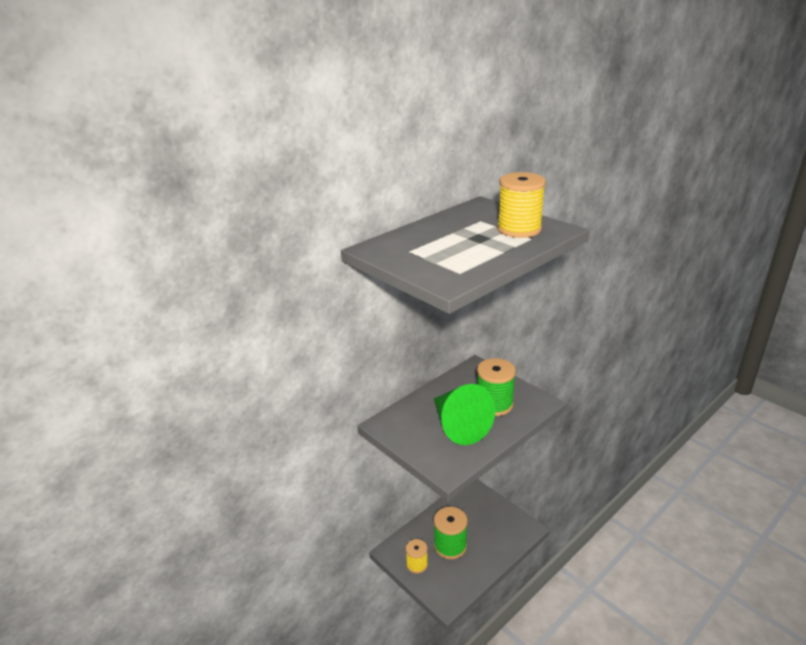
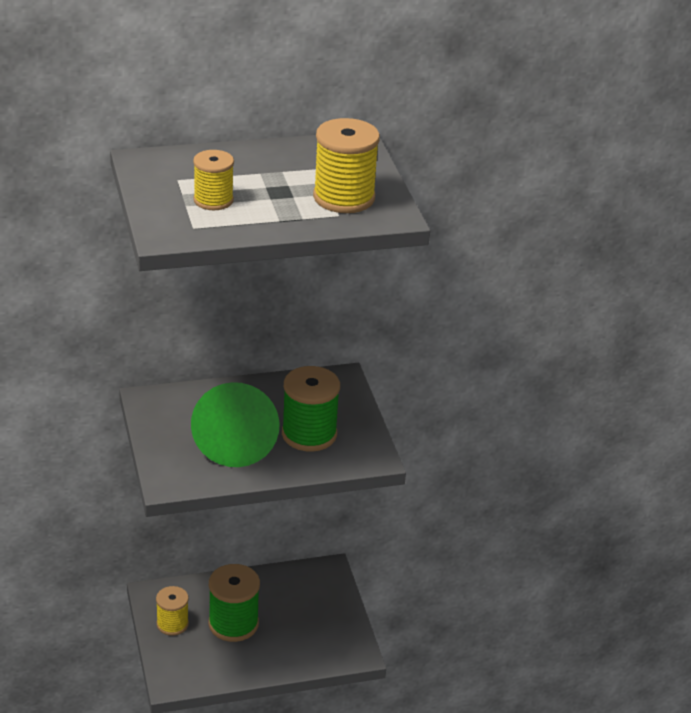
camera: 25 degrees right, 5 degrees up
(448, 254) = (213, 200): none -> yellow spool

